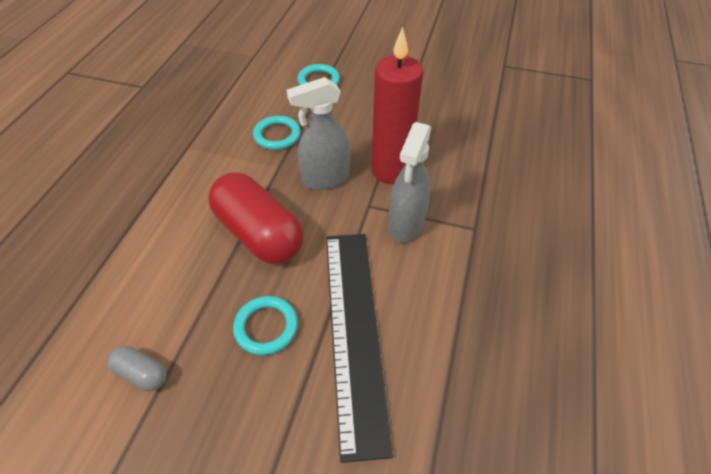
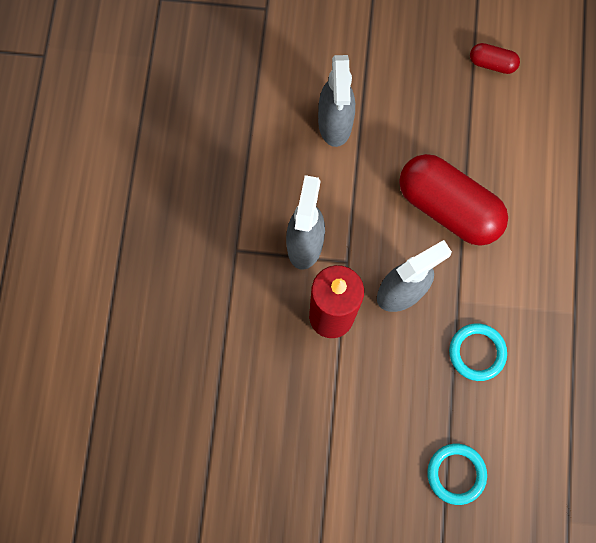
camera: 170 degrees right, 25 degrees up
(142, 373) = (492, 63): grey capsule -> red capsule
(266, 327) = (409, 116): turquoise ring -> none
(354, 332) = (335, 124): black ruler -> grey spray bottle

